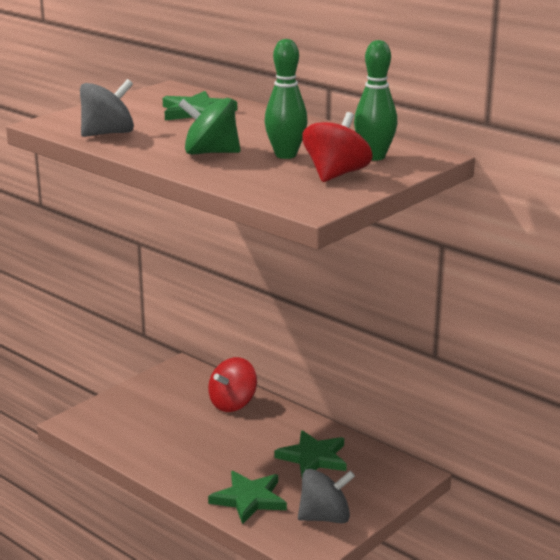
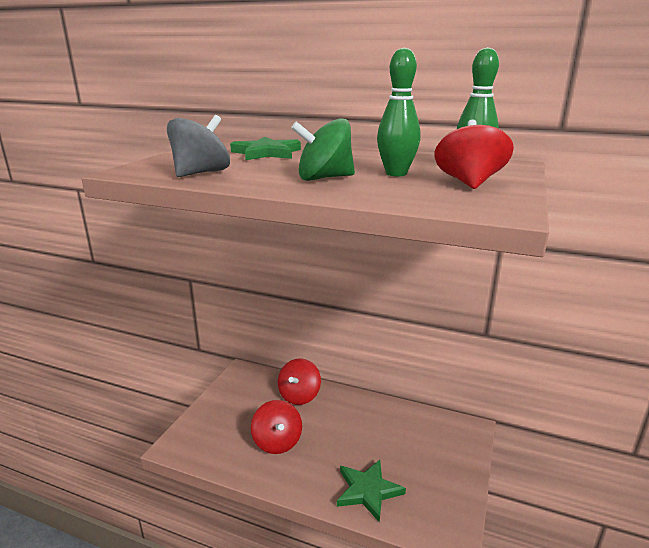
camera: 20 degrees left, 0 degrees up
(181, 440) = (277, 442): none -> red spinning top
(313, 458) = (390, 432): green star -> none
(325, 517) = (440, 492): grey spinning top -> none

